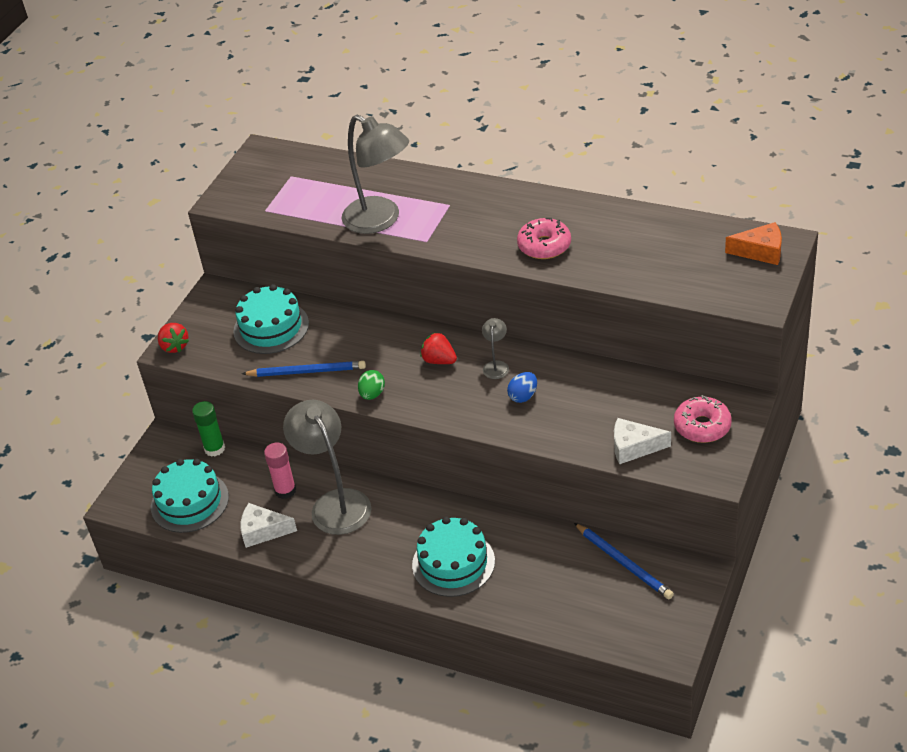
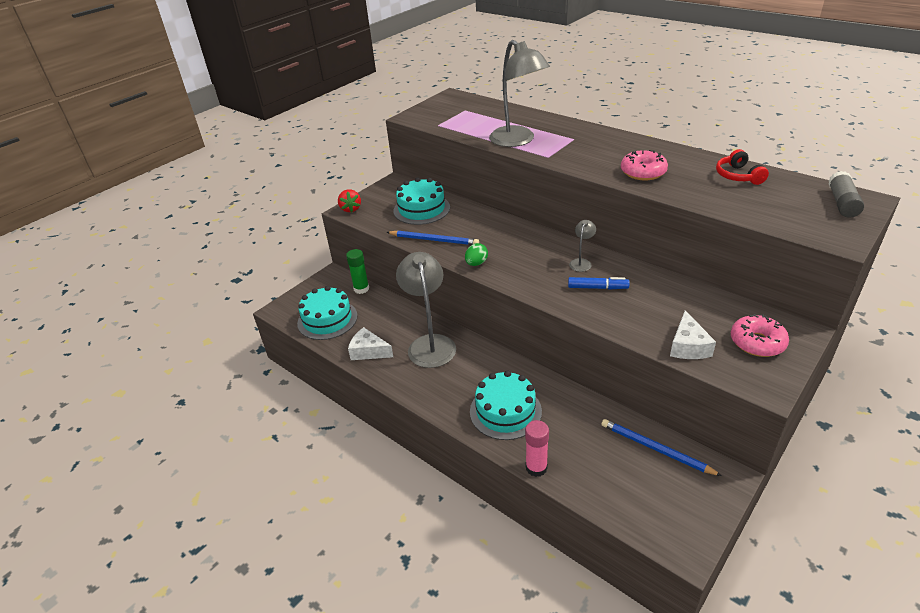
camera: 15 degrees right, 5 degrees down
(285, 490) = (397, 327): pink glue stick -> pink glue stick (536, 467)
(439, 360) = (537, 251): red strawberry -> none
(523, 396) = (597, 288): blue egg -> blue marker
(624, 563) = (655, 449): blue pencil -> blue pencil turned 150 degrees clockwise
(634, 447) = (688, 346): white cheese -> white cheese turned 105 degrees counterclockwise
(650, 231) = (738, 176): none -> red headphones
(760, 251) = (842, 203): orange cheese -> grey glue stick

